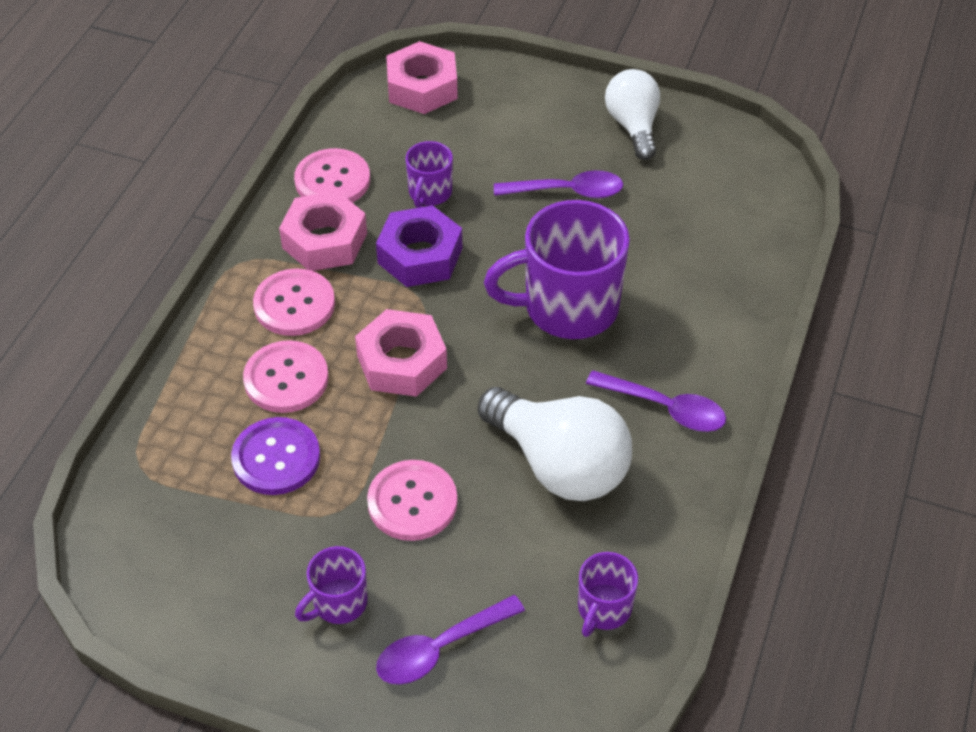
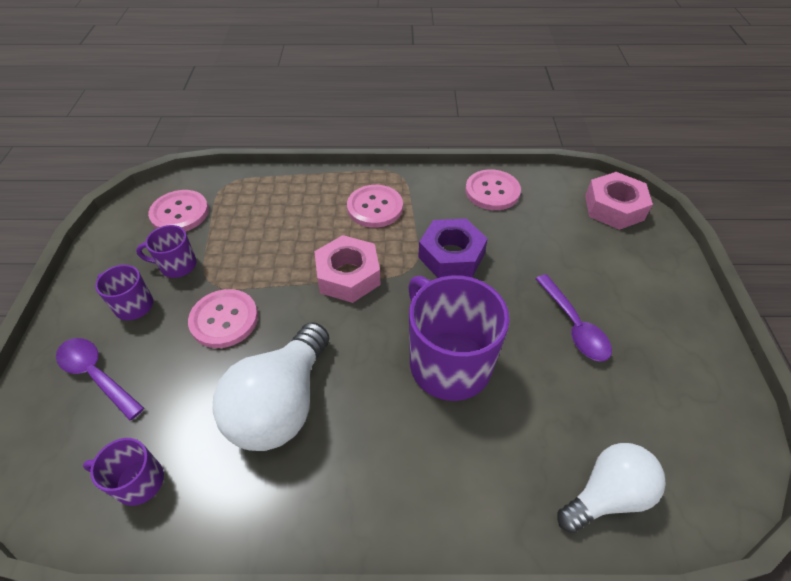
camera: 70 degrees right, 0 degrees up
(276, 458) = (246, 238): purple button -> none
(286, 379) = (311, 223): pink button -> pink button (180, 213)
(324, 240) = (437, 204): pink nut -> none
(429, 193) = (514, 243): purple mug -> purple mug (177, 265)
(633, 126) = (686, 352): white light bulb -> white light bulb (607, 494)
(665, 408) = (367, 473): purple spoon -> none

